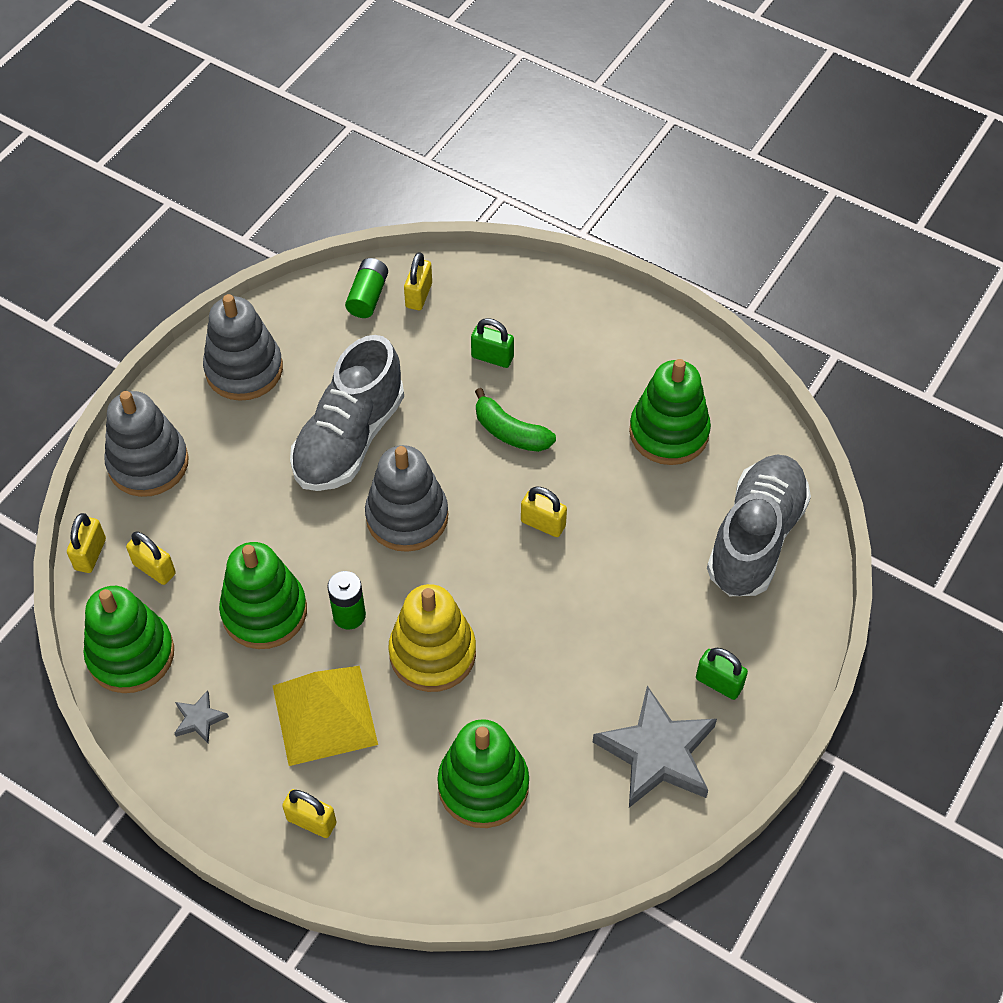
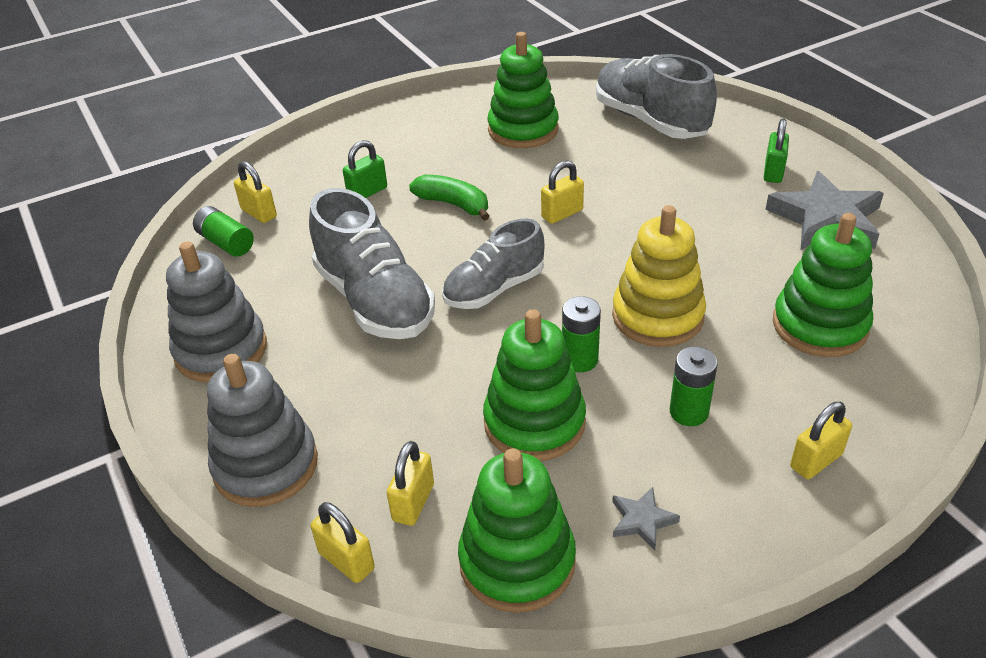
camera: 60 degrees left, 15 degrees down
(154, 569) = (413, 502): yellow padlock -> yellow padlock turned 45 degrees counterclockwise
(325, 715) = (689, 412): yellow pyramid -> green battery
(407, 517) = (494, 289): grey stacking toy -> grey shoe
(510, 432) = (453, 204): green banana -> green banana turned 120 degrees counterclockwise
(719, 683) = (773, 172): green padlock -> green padlock turned 45 degrees counterclockwise

